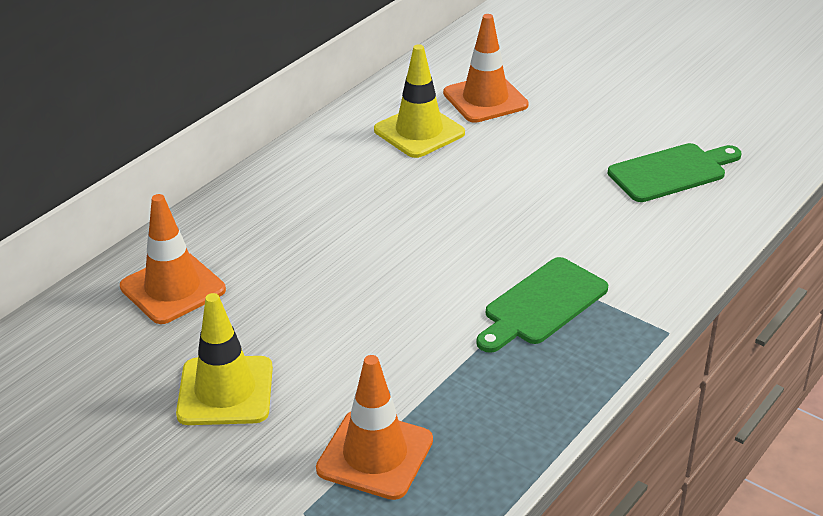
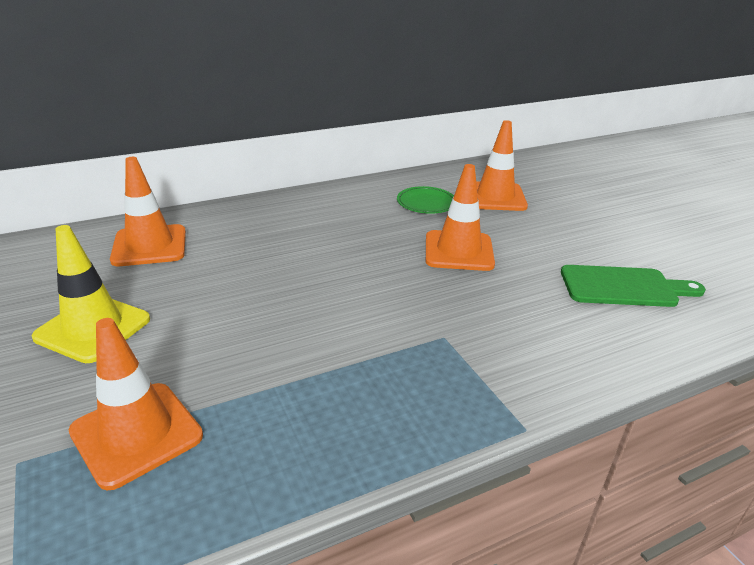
camera: 25 degrees right, 5 degrees down
(419, 132) = (426, 203): yellow traffic cone -> green plate
(498, 183) = (458, 251): none -> orange traffic cone
(542, 304) = (416, 355): green cutting board -> none

